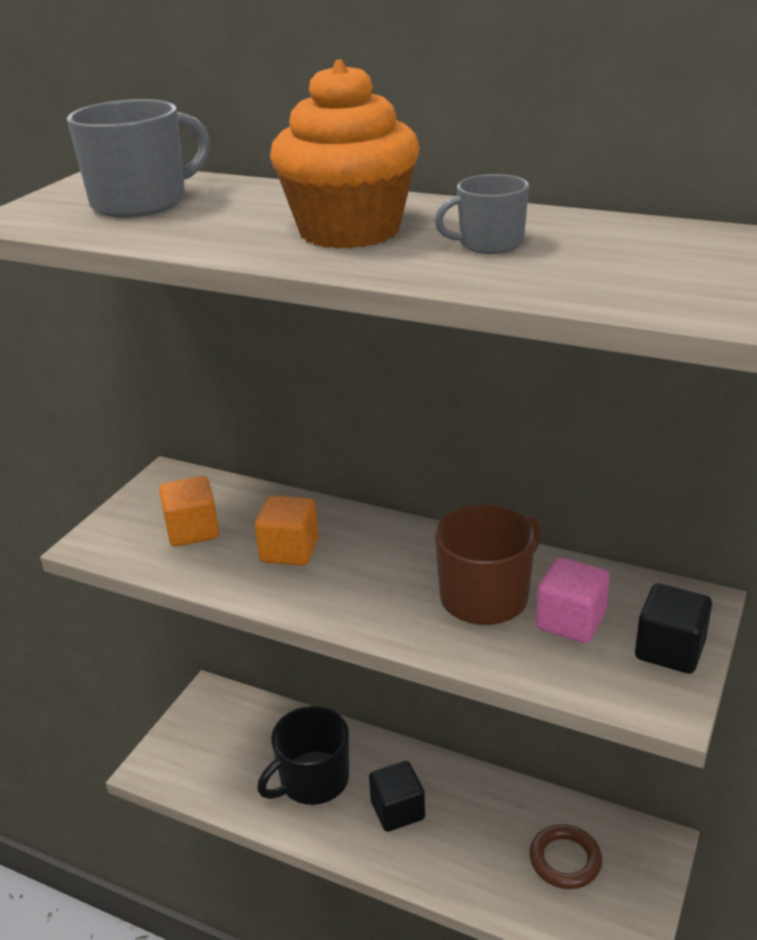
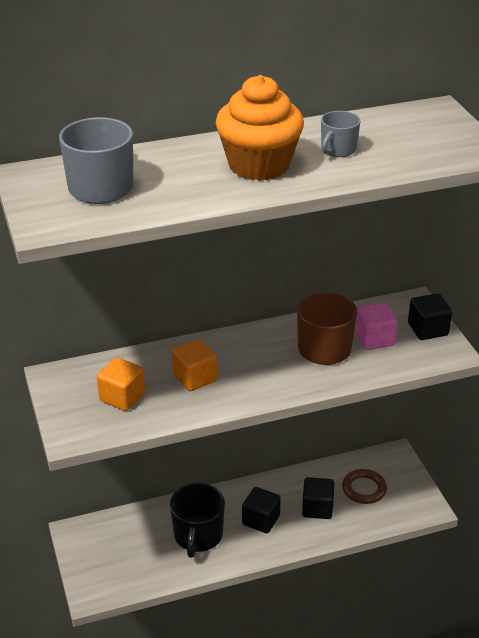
camera: 45 degrees left, 5 degrees up
(478, 843) = (317, 508): none -> black cube

